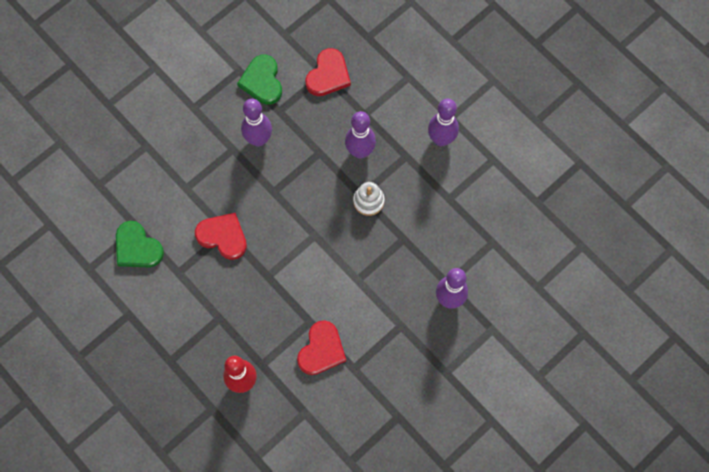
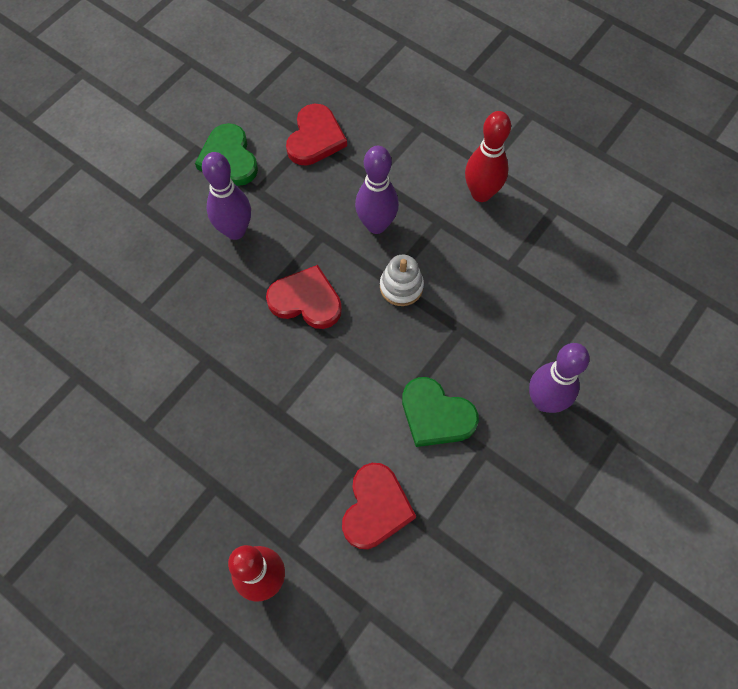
camera: 10 degrees left, 5 degrees down
(137, 247) = (80, 403): green heart -> green heart (436, 415)
(223, 236) = (204, 367): red heart -> red heart (306, 300)
(441, 139) = (481, 193): purple bowling pin -> red bowling pin

